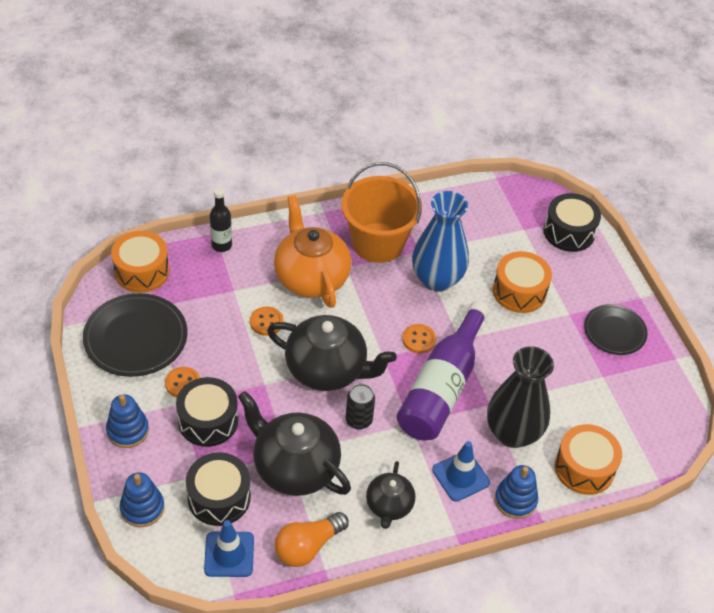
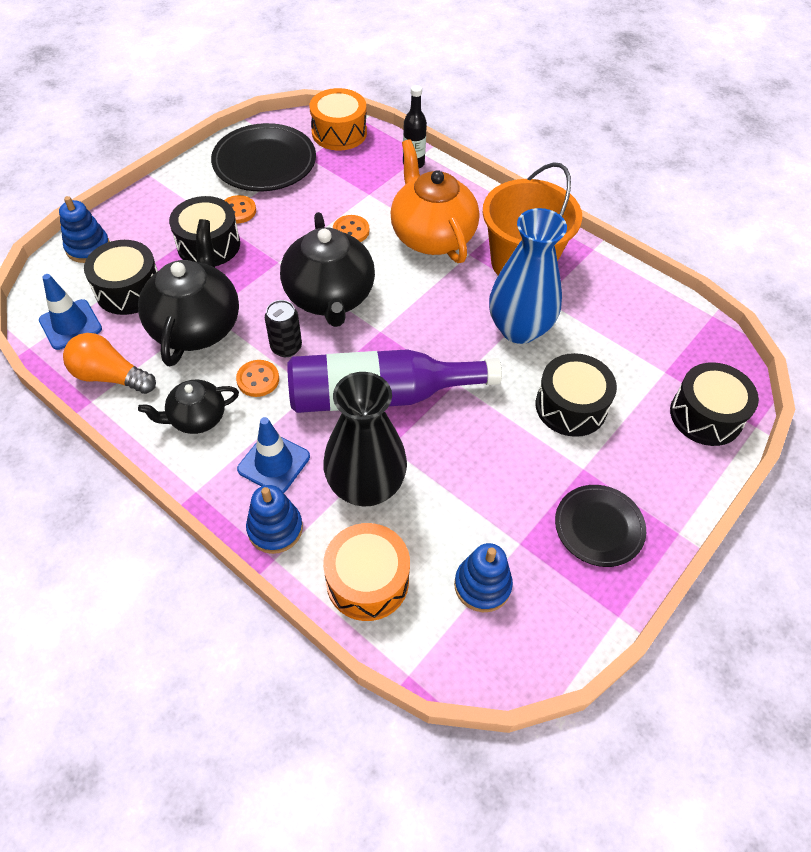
camera: 60 degrees right, 5 degrees up
(128, 430) = (163, 202): blue stacking toy -> blue stacking toy (482, 585)
(311, 277) = (431, 236): orange teapot -> orange teapot turned 60 degrees counterclockwise
(419, 340) = (426, 349): orange button -> orange button (258, 379)
(519, 291) = (571, 406): orange drum -> black drum

